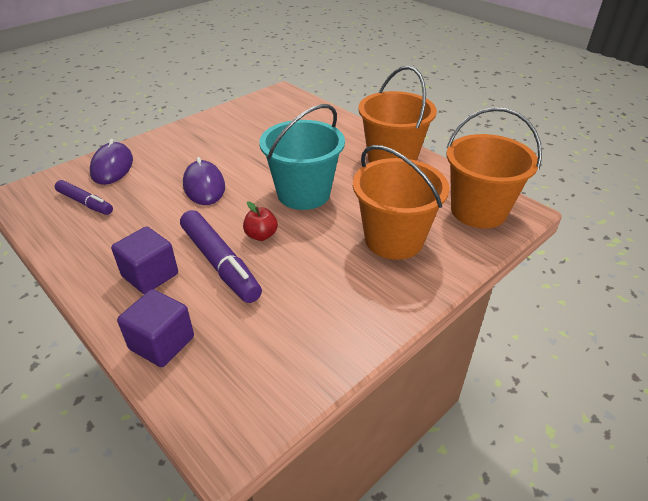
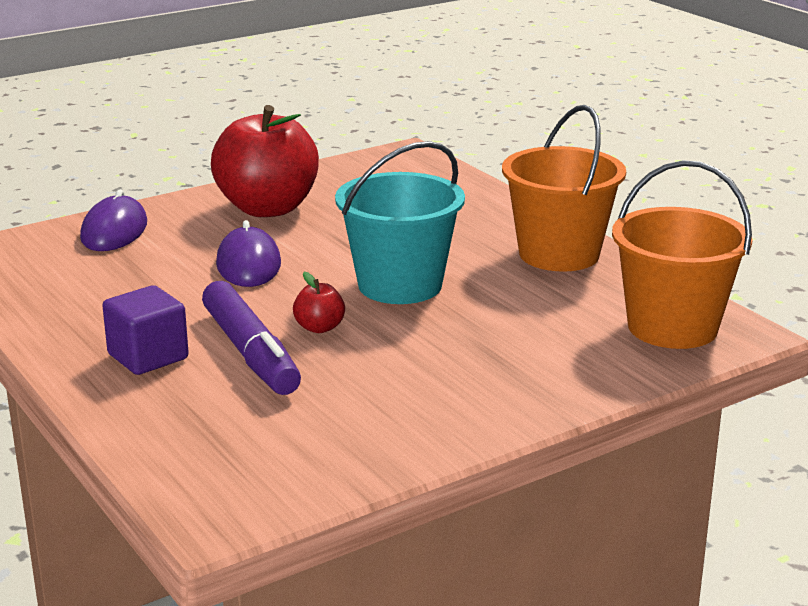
camera: 10 degrees right, 15 degrees down
(85, 203) = (68, 270): purple marker -> none
(162, 343) = (151, 425): purple cube -> none
(207, 140) = (267, 208): none -> red apple
(394, 239) = (521, 349): orange bucket -> none

